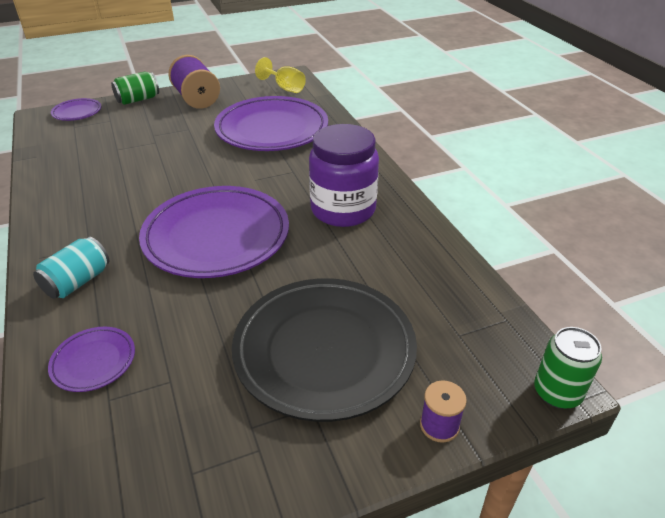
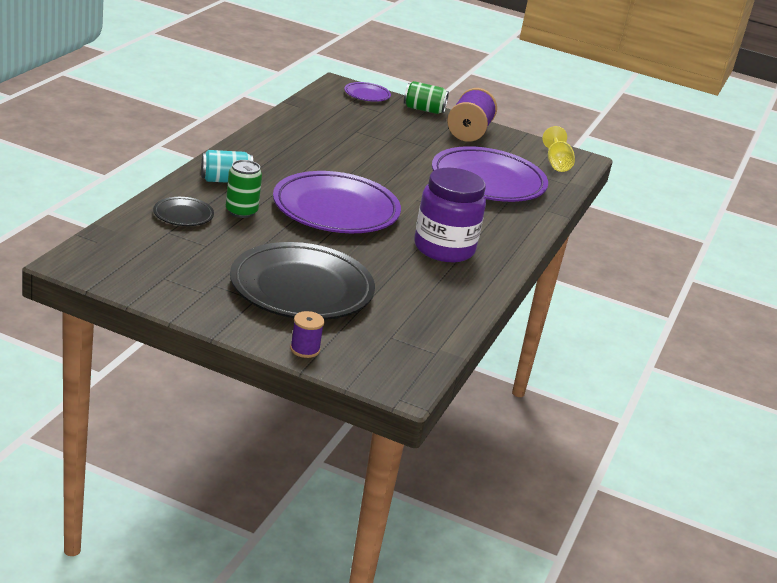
camera: 40 degrees right, 10 degrees down
(94, 361) = (183, 215): purple plate -> black plate
(557, 392) = (395, 389): green can -> green can (241, 211)

